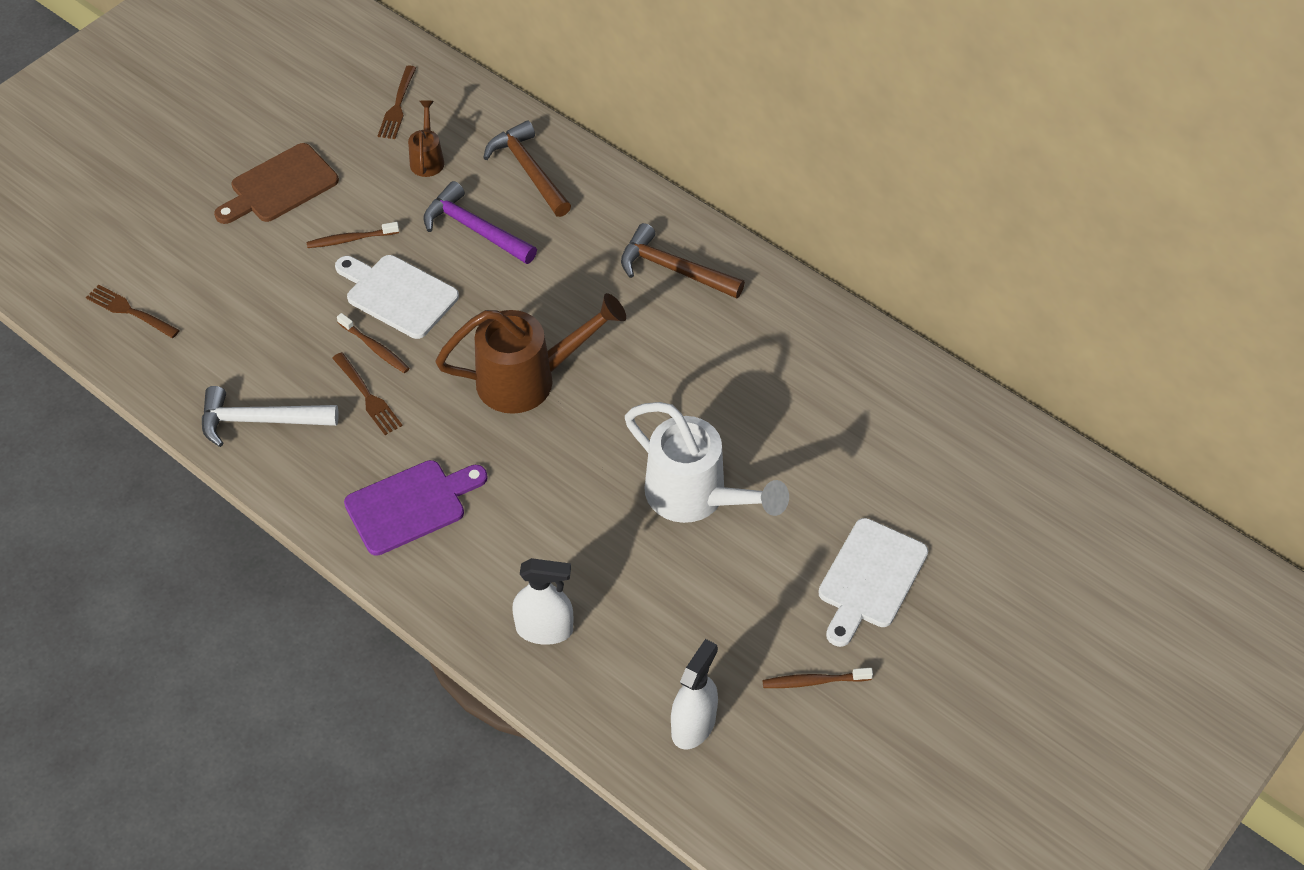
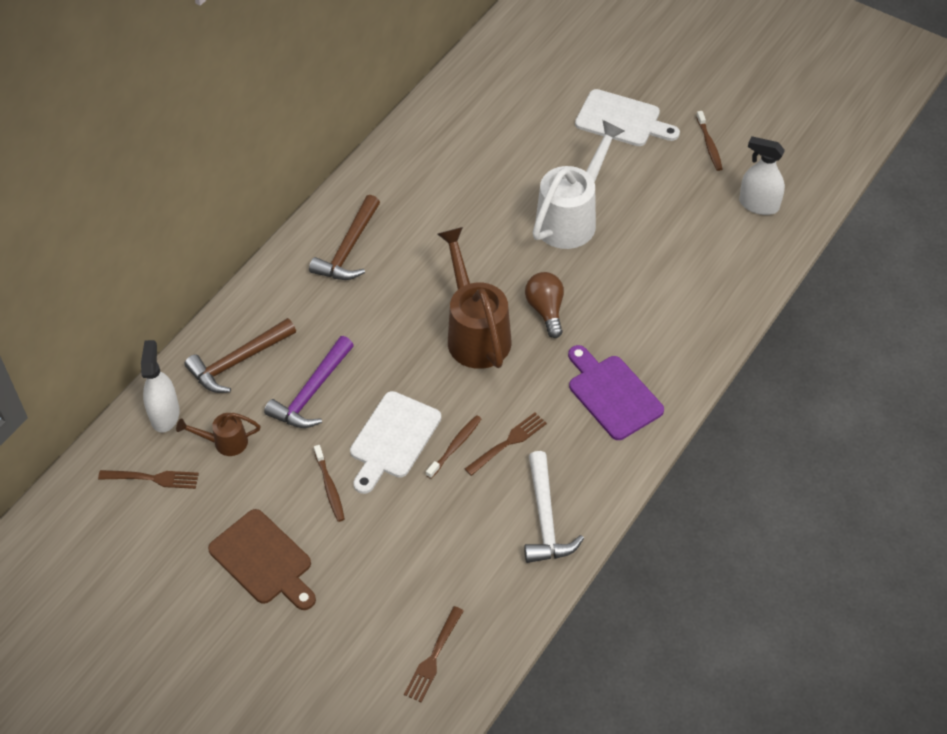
camera: 95 degrees left, 0 degrees up
(544, 629) = (704, 295): white spray bottle -> white spray bottle (165, 414)
(550, 453) = (546, 310): none -> brown light bulb

